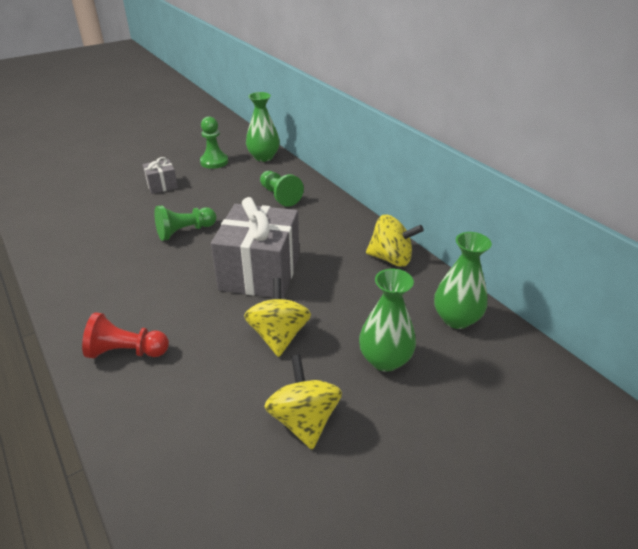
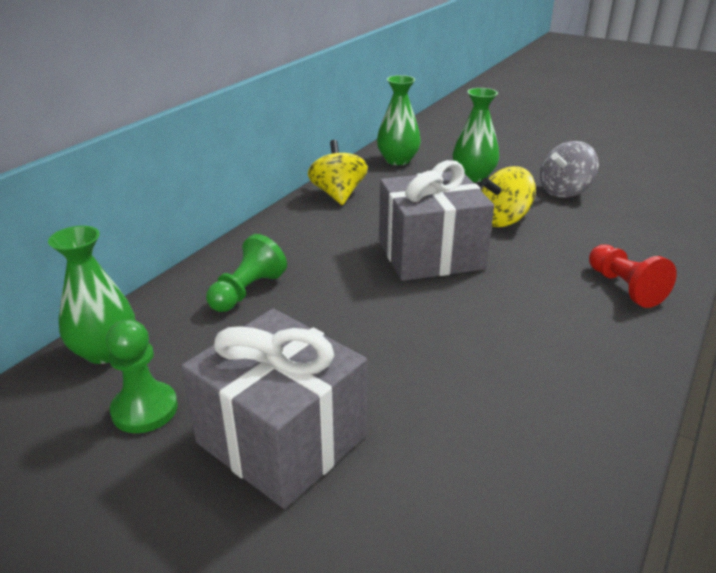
camera: 115 degrees left, 5 degrees down
(162, 185) = (281, 439): grey gift -> grey gift, size x2.12
(185, 231) = (403, 340): green pawn -> none
(304, 420) = (564, 191): yellow spinning top -> grey spinning top

